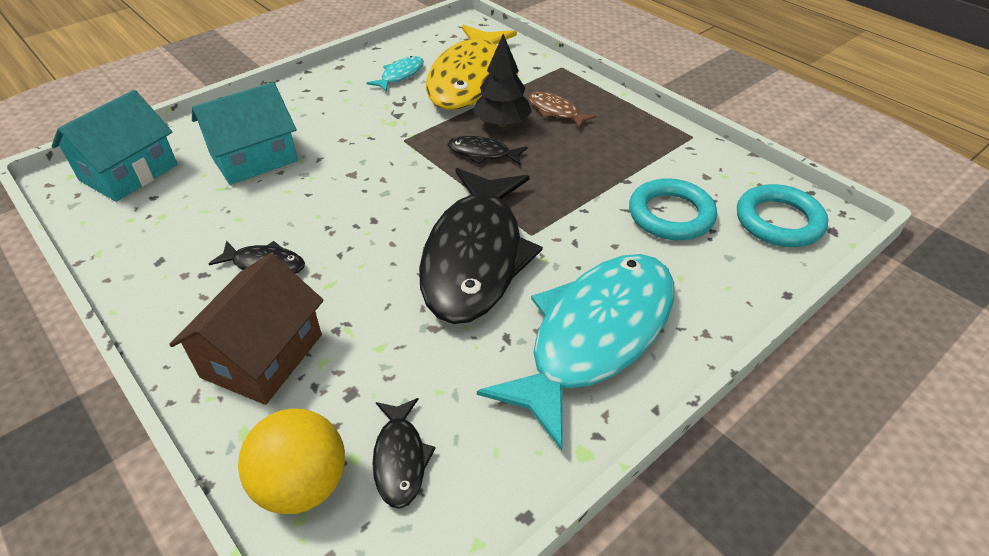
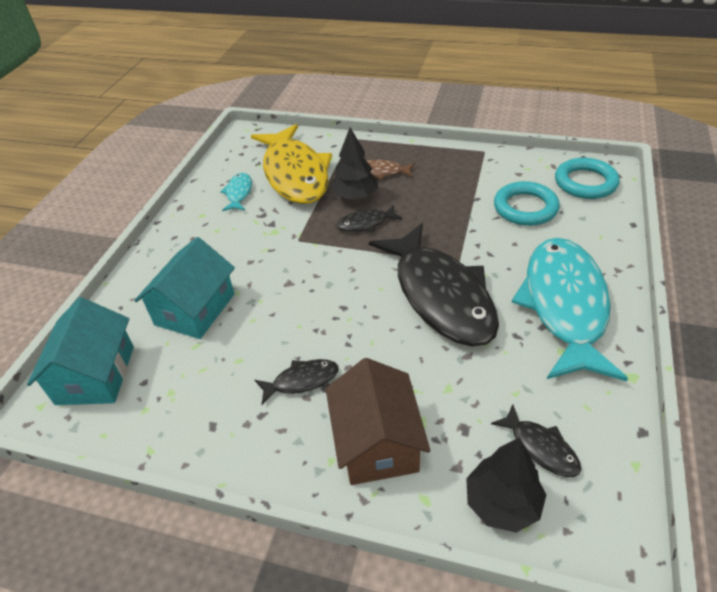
camera: 30 degrees left, 0 degrees up
(303, 484) = (502, 503): yellow ball -> black tree

